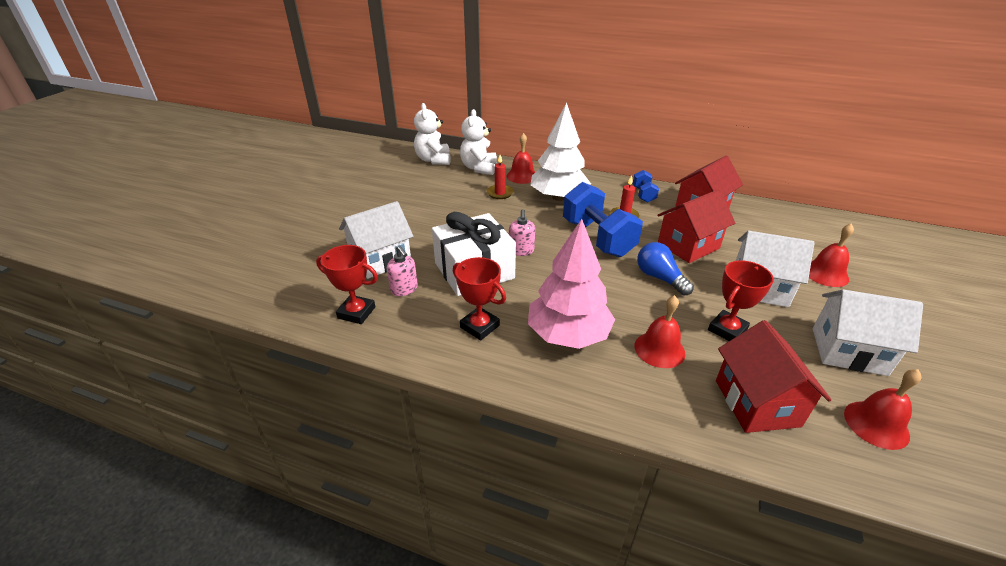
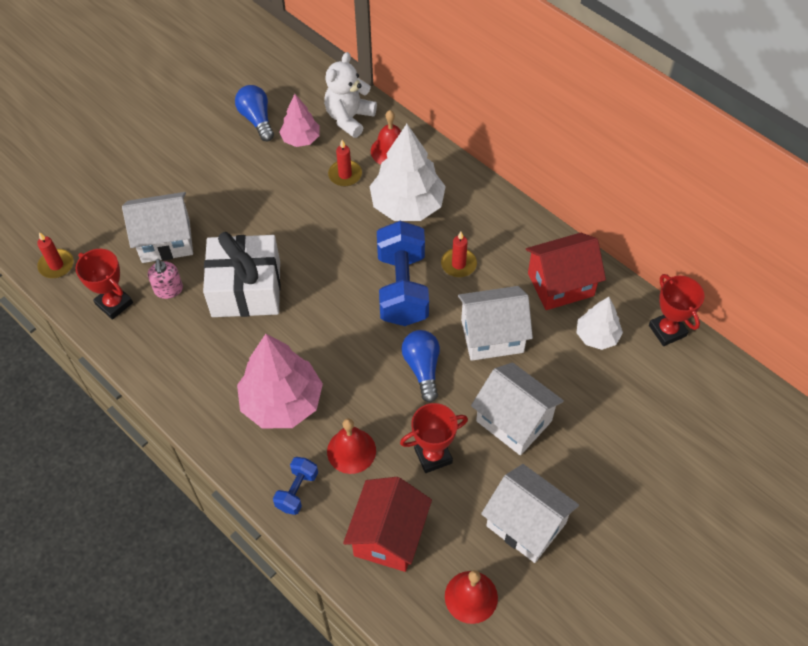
camera: 25 degrees right, 20 degrees up
(281, 302) = (56, 265): none -> red candle
(411, 182) = (257, 119): none -> blue light bulb
(433, 160) = (305, 84): white teddy bear -> none
(452, 184) = (301, 139): none -> pink tree
(479, 326) = (211, 362): red trophy -> red trophy (667, 330)
(521, 251) = (309, 278): pink soap dispenser -> none
(643, 194) = (512, 235): blue dumbbell -> blue dumbbell (297, 491)
(688, 246) = (492, 336): red house -> white house
(755, 227) = (597, 336): none -> white tree
(825, 274) = (606, 431): red bell -> none

